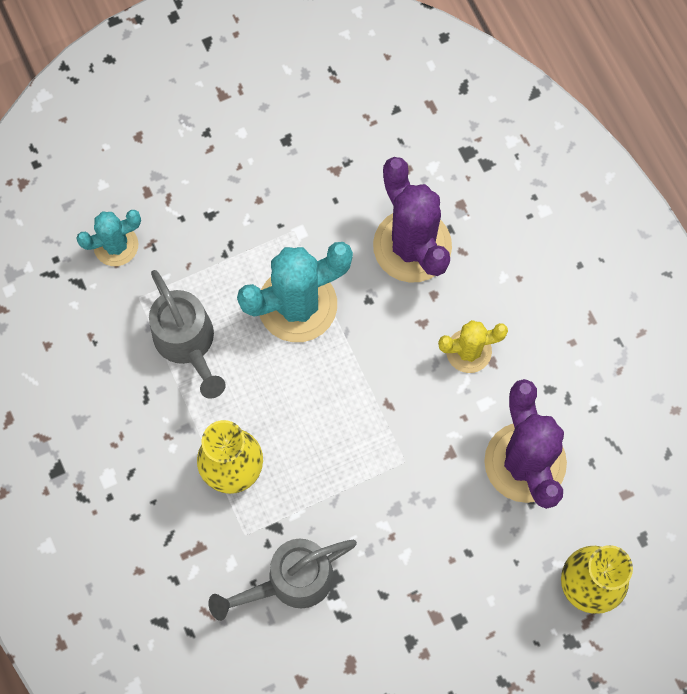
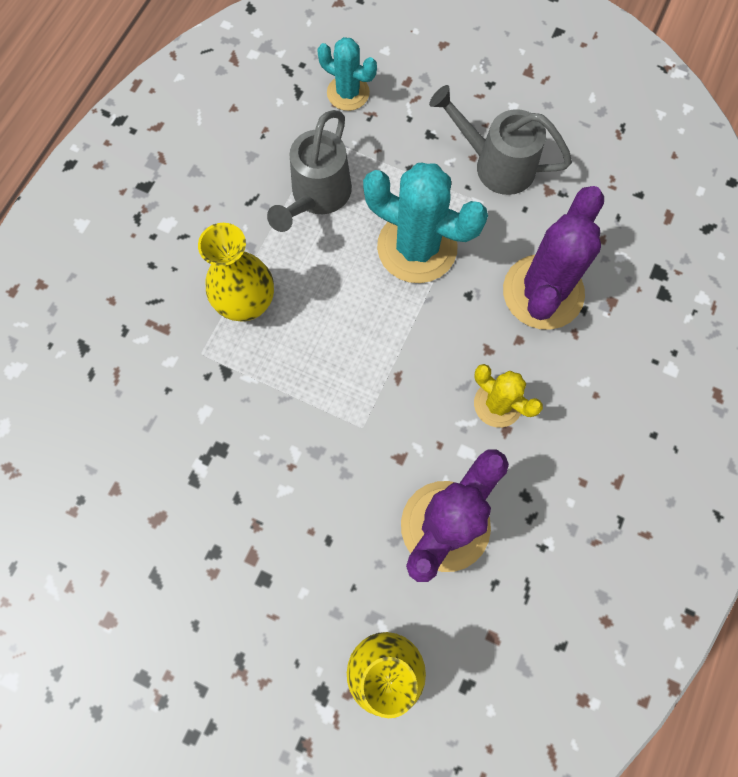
camera: 50 degrees right, 0 degrees up
(290, 581) = (191, 417): grey watering can -> grey watering can (496, 164)

